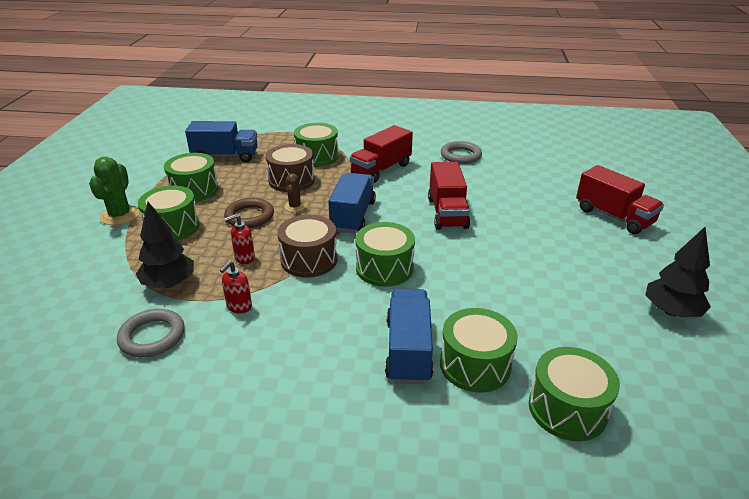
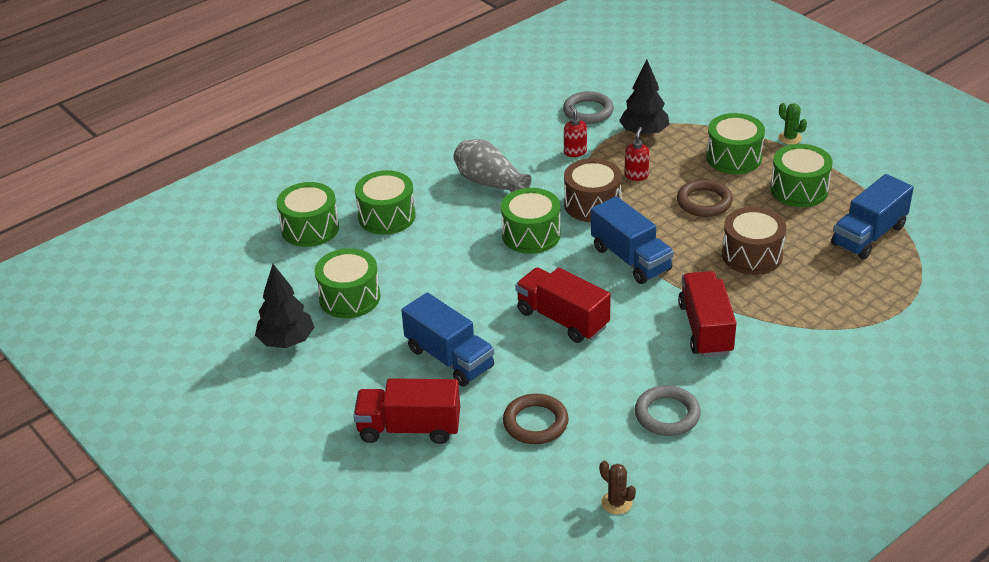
camera: 135 degrees right, 5 degrees up
(120, 215) = (790, 138): green cactus -> green cactus, size x0.59
(295, 206) = (692, 234): brown cactus -> brown cactus (616, 503)
(317, 156) = (795, 299): green drum -> green drum (349, 297)
(344, 330) = (490, 183): none -> grey vase
(408, 350) = (436, 198): blue truck -> blue truck (449, 358)
(533, 184) = (535, 423): none -> brown ring

